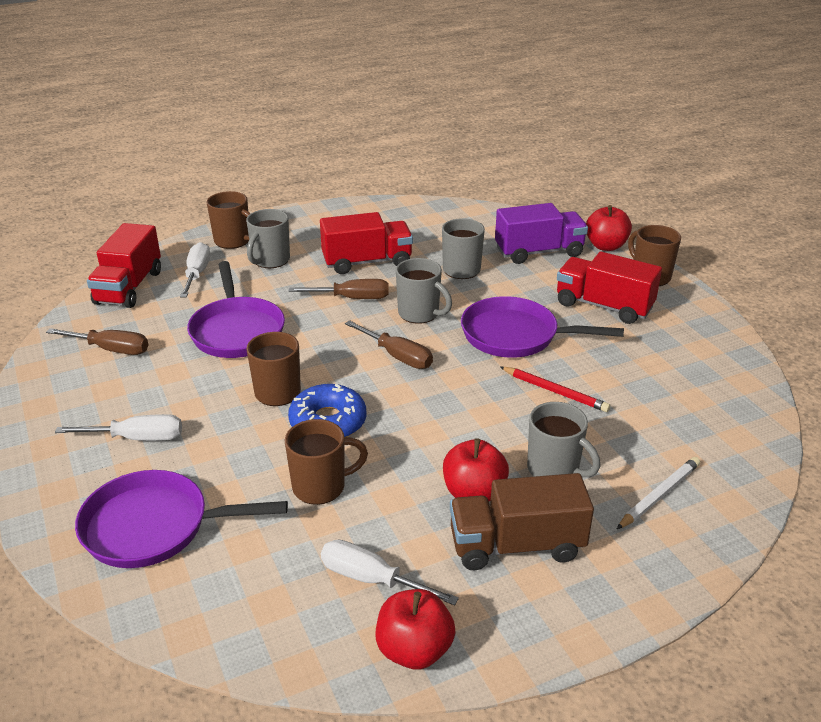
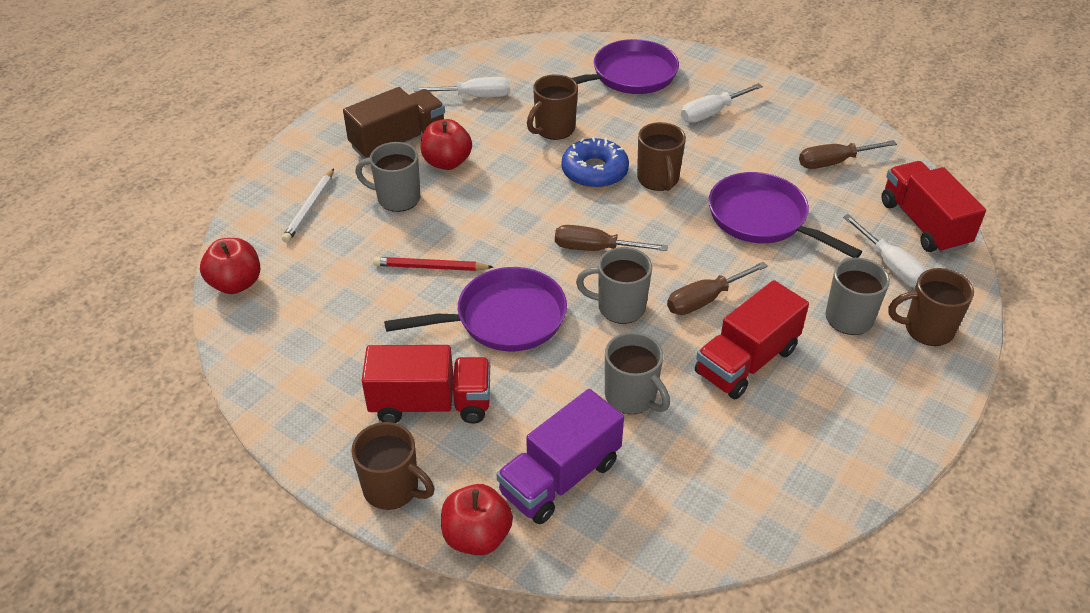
camera: 150 degrees right, 10 degrees up
(414, 650) = (426, 77): red apple -> red apple (236, 283)

